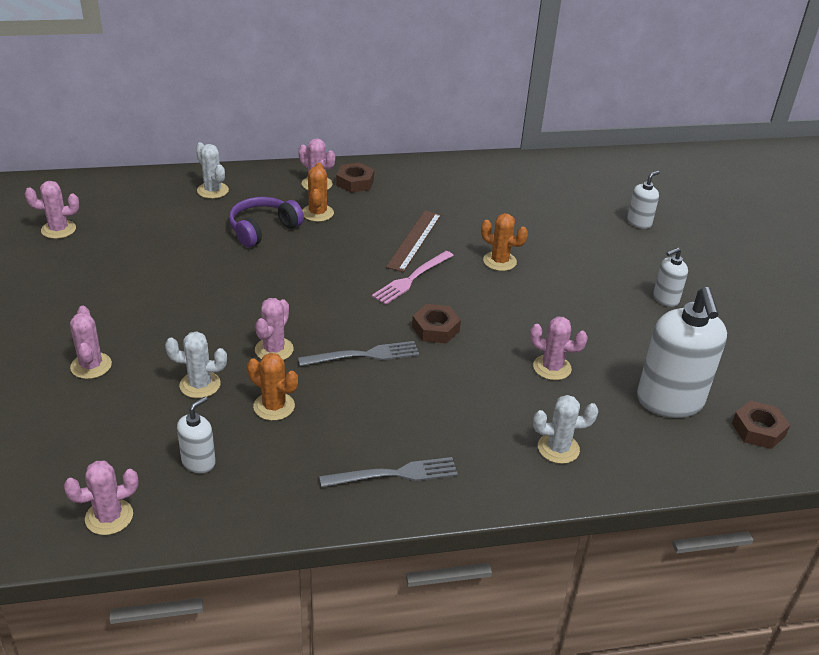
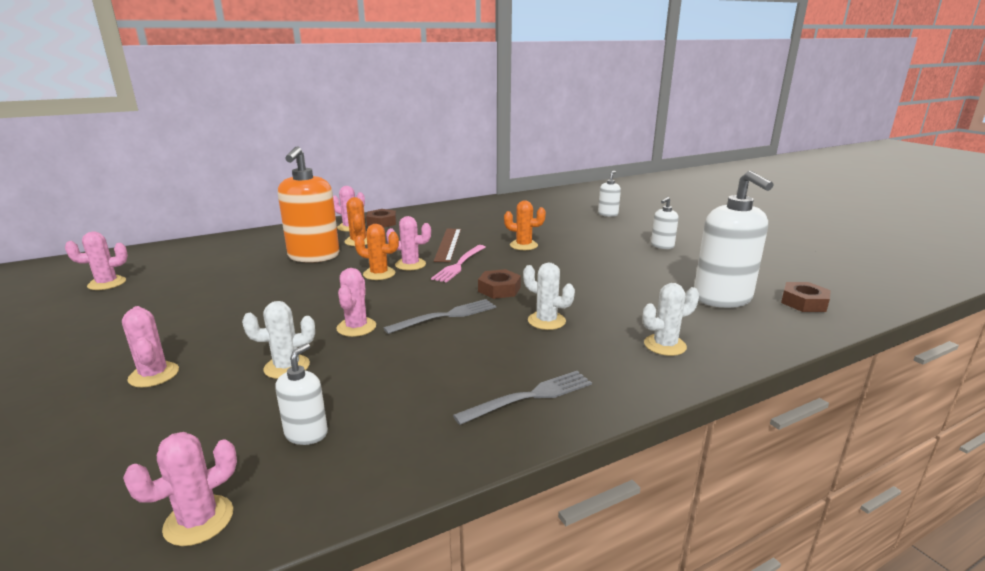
camera: 15 degrees left, 15 degrees down
(212, 190) = (259, 241): white cactus -> white cactus (546, 321)
(263, 229) = (313, 256): purple headphones -> orange soap dispenser
(274, 406) = (375, 368): orange cactus -> orange cactus (379, 274)
(552, 367) = (613, 296): pink cactus -> pink cactus (410, 264)

